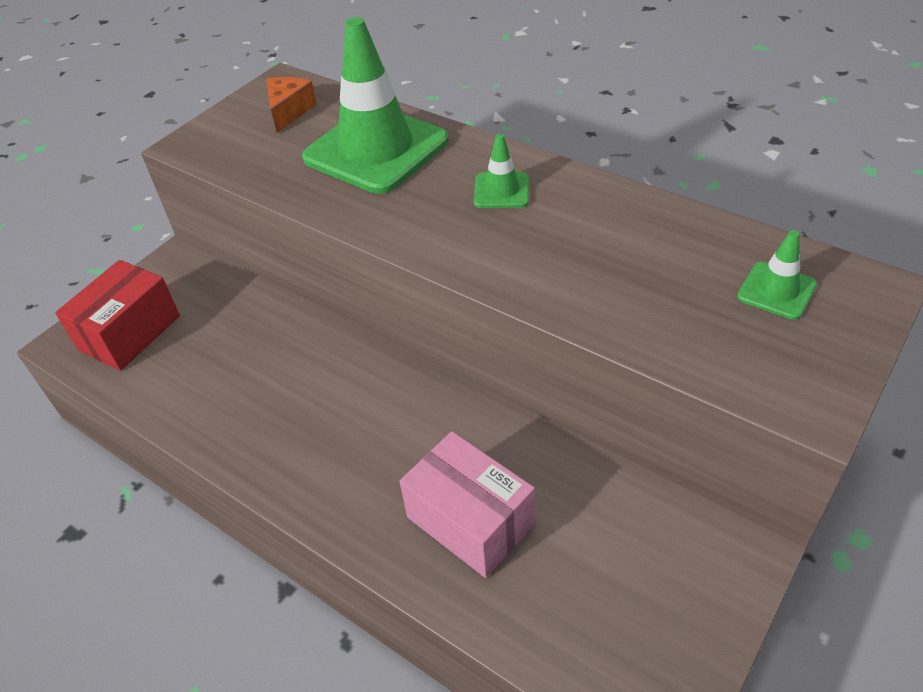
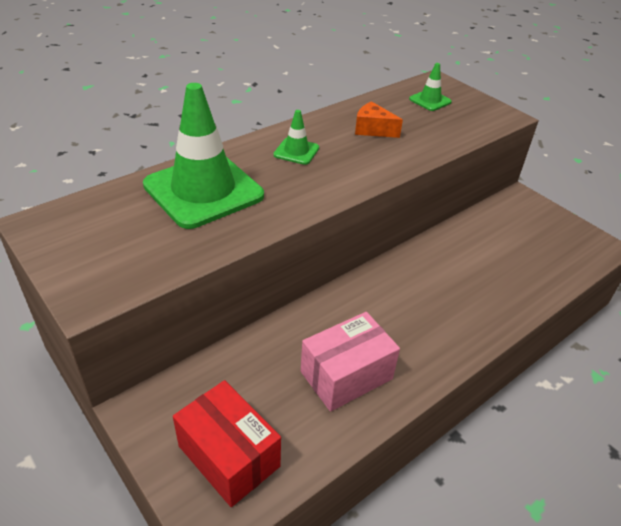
camera: 80 degrees left, 5 degrees down
(289, 111) = (98, 225): orange cheese -> orange cheese (373, 130)
(470, 521) = (488, 279): pink box -> pink box (346, 375)

